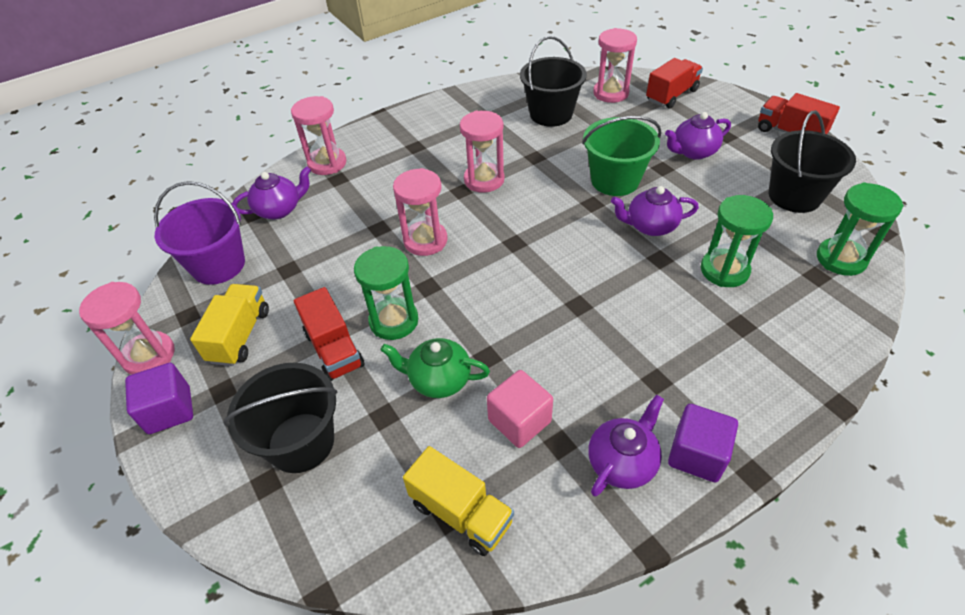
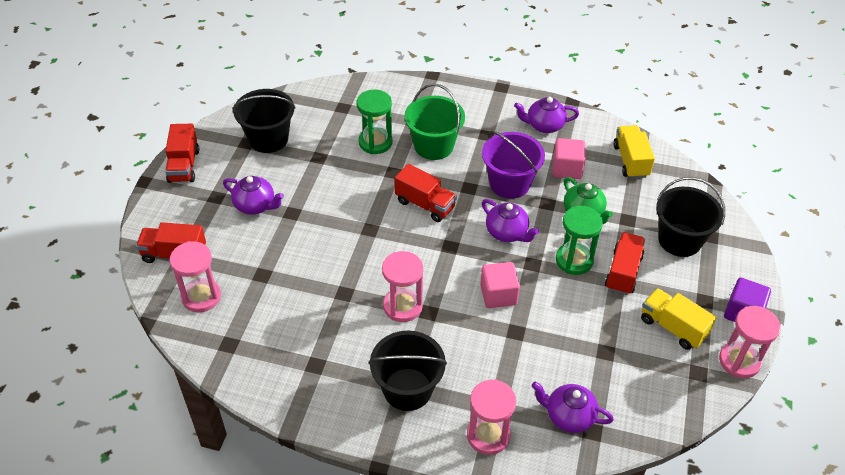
camera: 135 degrees left, 0 degrees up
(218, 265) = (652, 399): purple bucket -> purple bucket (509, 183)
(240, 336) = (672, 327): yellow truck -> yellow truck turned 75 degrees clockwise
(425, 240) = (498, 295): pink hourglass -> pink cube
(551, 114) = (271, 320): black bucket -> black bucket (407, 389)
(587, 256) = (425, 204): none -> red truck
(615, 180) = (331, 231): green bucket -> green bucket (433, 146)
(650, 226) = (365, 190): purple teapot -> purple teapot (507, 233)
(696, 454) = (512, 106): purple cube -> none
(841, 259) = (318, 103): green hourglass -> none

